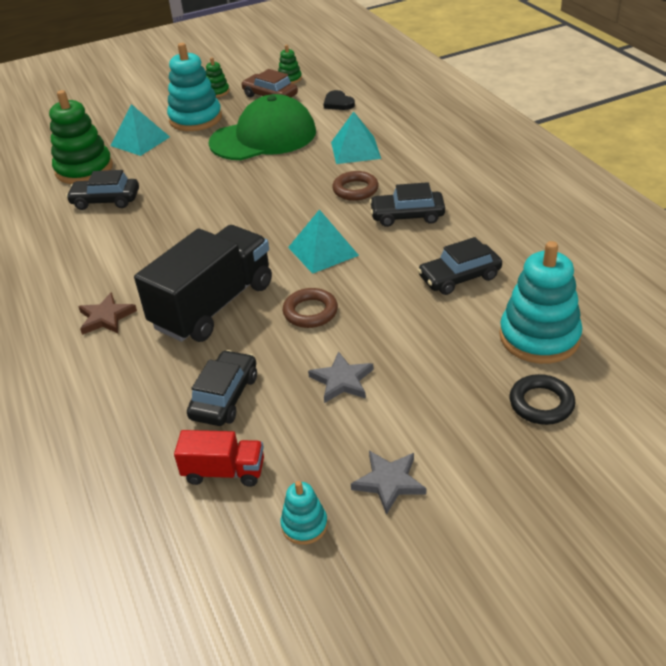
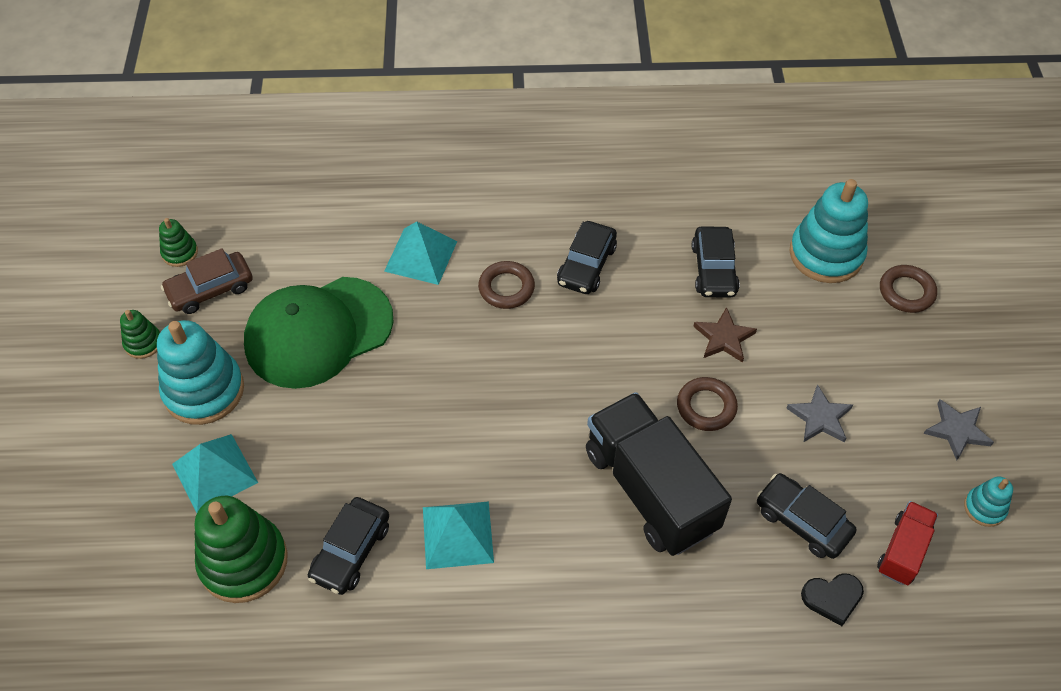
camera: 70 degrees left, 15 degrees up
(106, 317) = (616, 604): brown star -> brown star (724, 338)
(263, 137) = (318, 332): green cap -> green cap turned 120 degrees counterclockwise
(323, 251) = (607, 359): turquoise pyramid -> turquoise pyramid (457, 534)
(338, 103) = (292, 229): black heart -> black heart (832, 598)
(541, 403) = (906, 292): black ring -> brown ring

